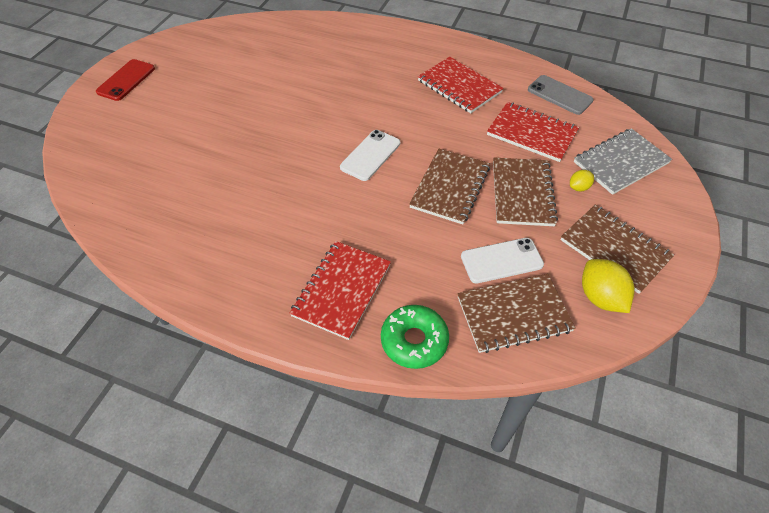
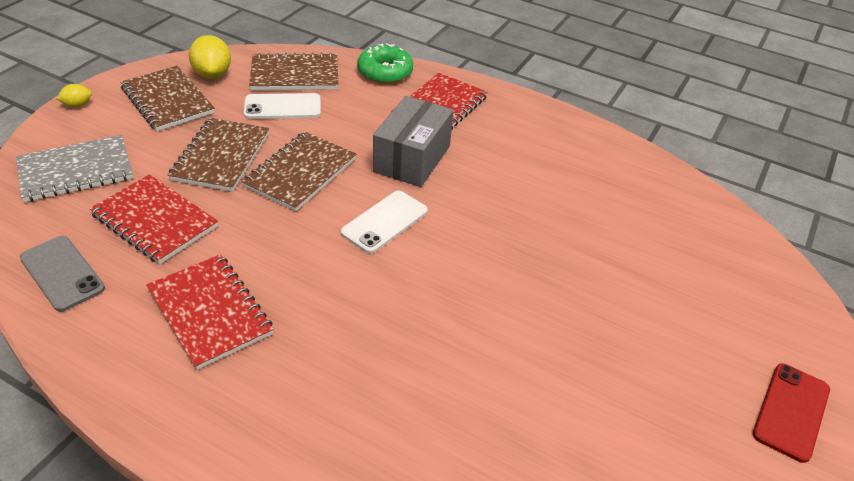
camera: 175 degrees left, 10 degrees down
(360, 217) = (412, 158): none -> grey box
(579, 187) = (152, 153): yellow lemon -> yellow lemon (77, 105)

